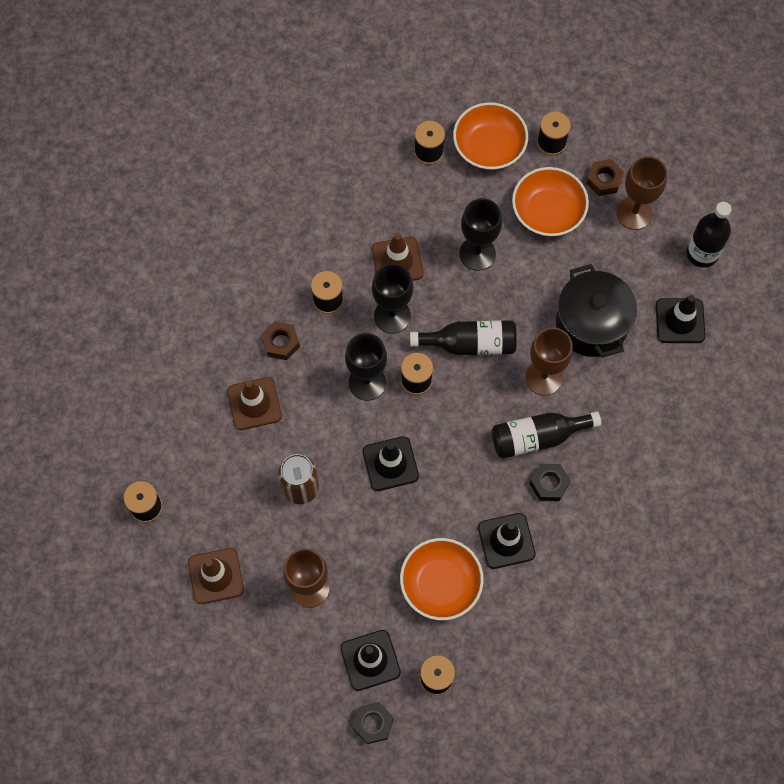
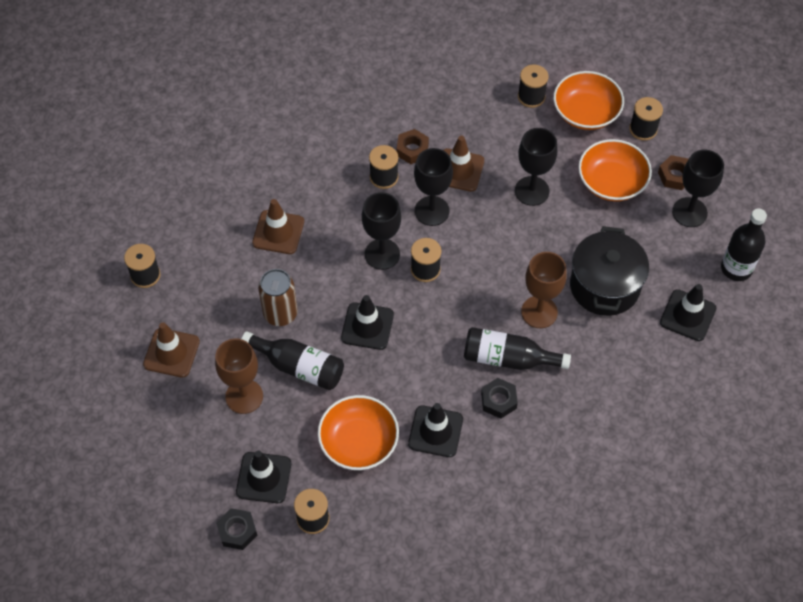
camera: 25 degrees right, 10 degrees down
(281, 343) = (326, 194): brown nut -> brown nut (412, 150)
(470, 344) = (488, 259): black bottle -> black bottle (299, 367)
(634, 213) = (689, 212): brown goblet -> black goblet

